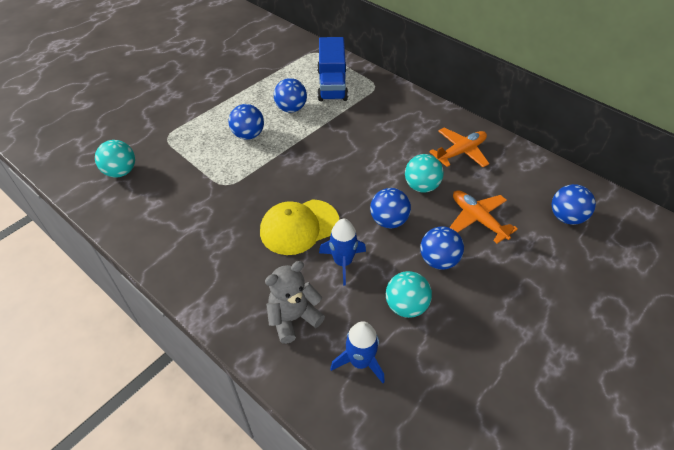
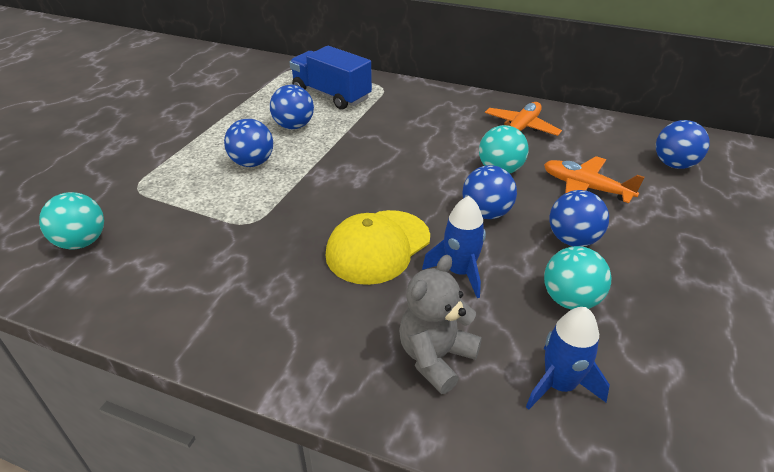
camera: 20 degrees left, 10 degrees down
(332, 85) = (331, 95): blue truck -> blue truck turned 150 degrees clockwise

